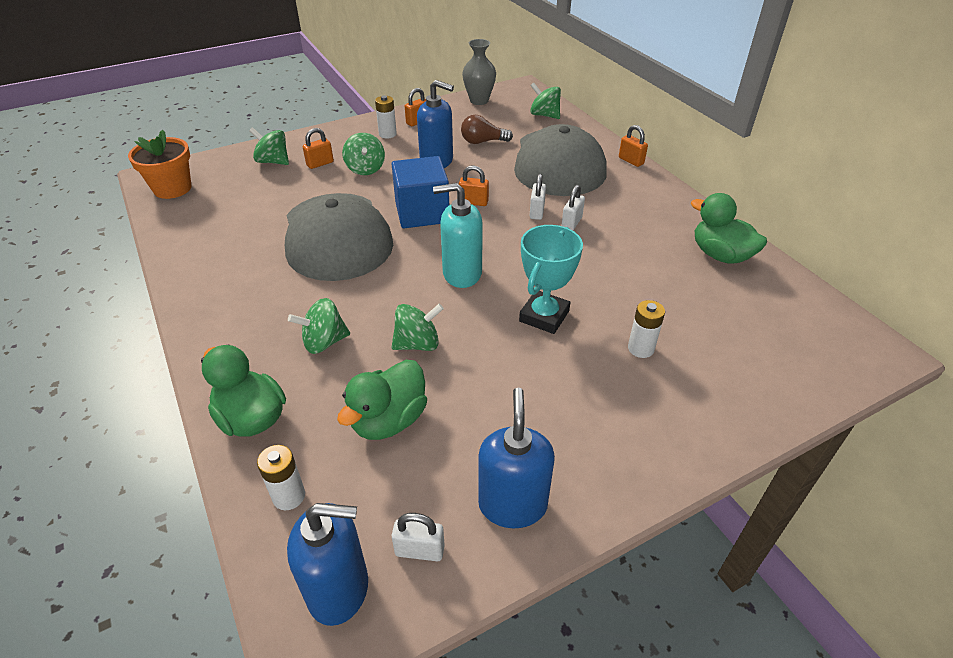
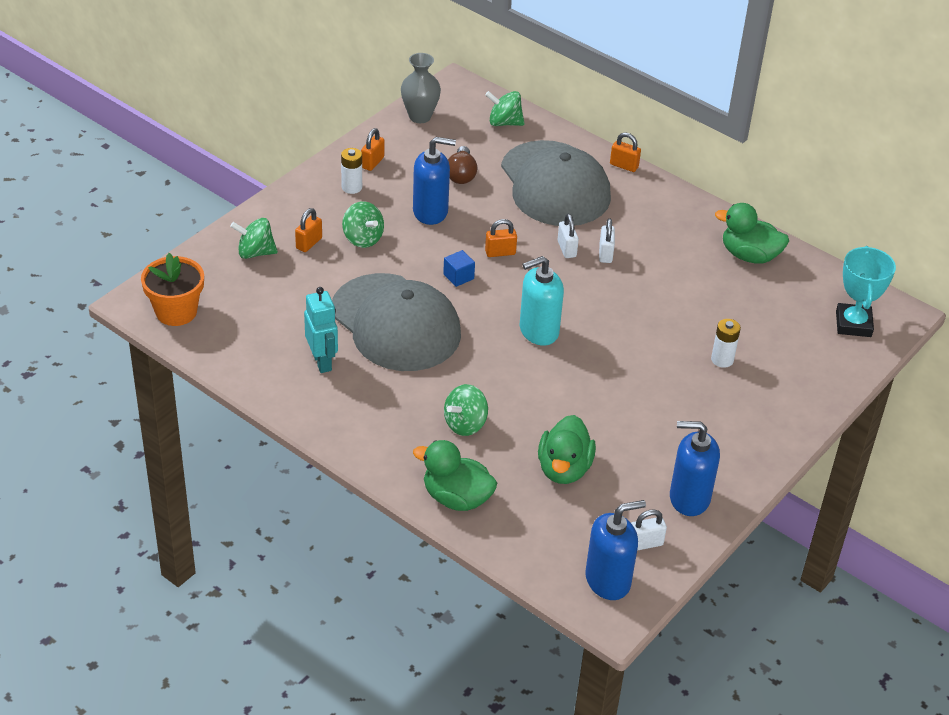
camera: 25 degrees left, 0 degrees up
(246, 252) = (322, 362): none -> turquoise robot
(289, 496) = (530, 540): white battery -> none
(417, 344) = (544, 404): green spinning top -> none
(422, 212) = (458, 276): blue cube -> blue cube, size x0.45
(482, 142) = (461, 175): brown light bulb -> brown light bulb turned 60 degrees counterclockwise
(512, 504) = (689, 498): blue soap dispenser -> blue soap dispenser turned 60 degrees counterclockwise
(544, 316) = (632, 352): turquoise trophy -> turquoise trophy (853, 324)

